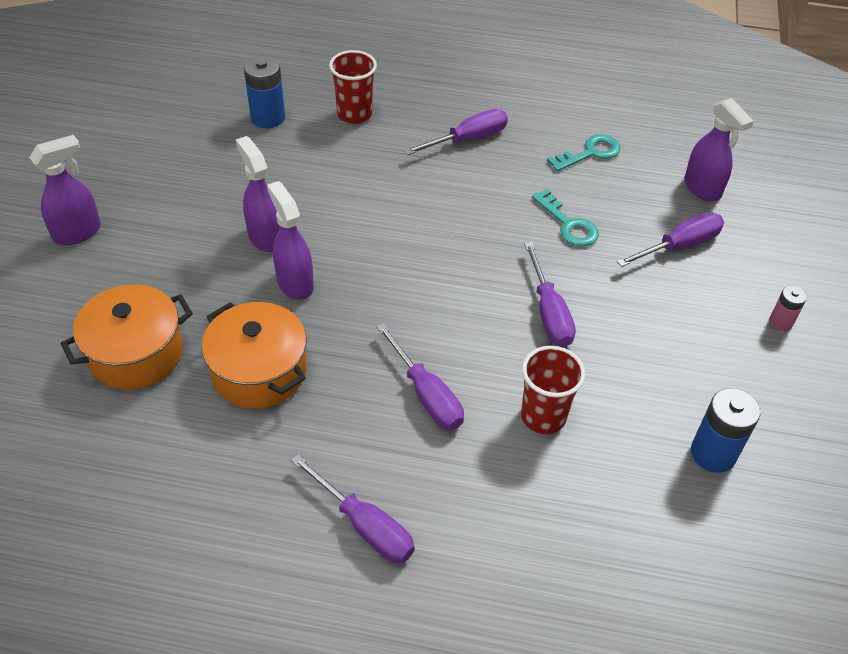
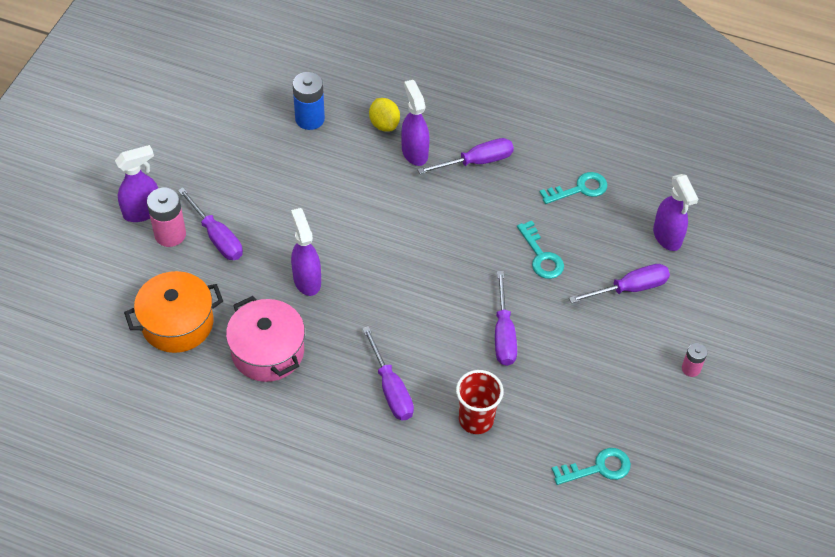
camera: 10 degrees right, 5 degrees up
(115, 253) = (170, 234): none -> pink battery
(259, 371) = (268, 351): orange pot -> pink pot
(265, 237) = (290, 235): purple spray bottle -> purple spray bottle (414, 152)
(354, 114) = (384, 124): red cup -> yellow lemon
(365, 525) = (325, 482): purple screwdriver -> purple screwdriver (217, 237)
(713, 453) = (598, 468): blue battery -> turquoise key

